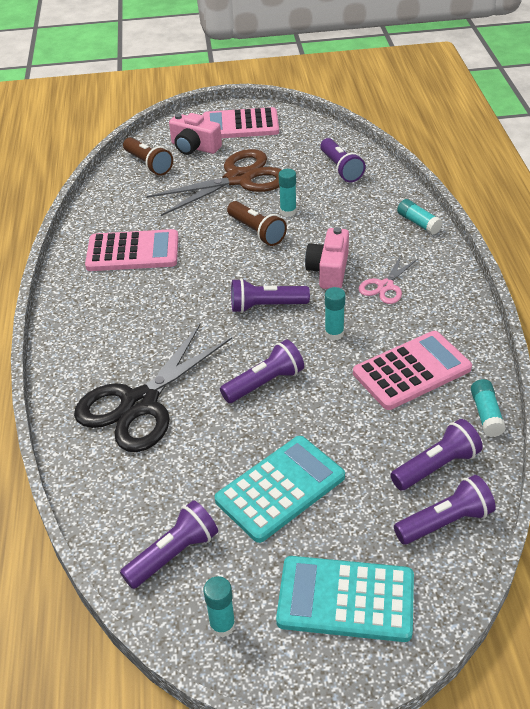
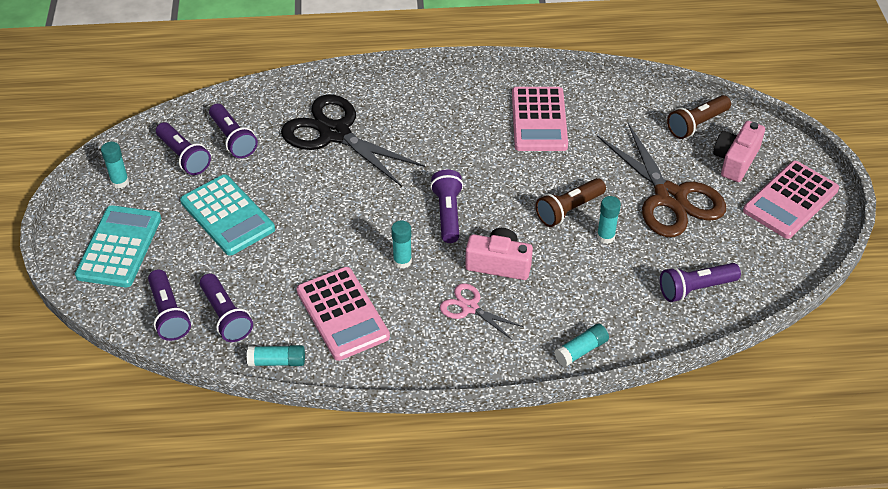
camera: 90 degrees right, 5 degrees up
(240, 125) = (790, 200): pink calculator -> pink calculator turned 135 degrees counterclockwise
(264, 383) = (345, 210): purple flashlight -> purple flashlight (233, 139)

